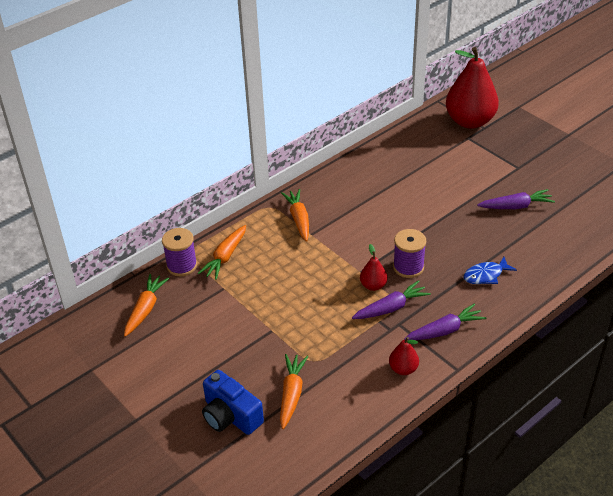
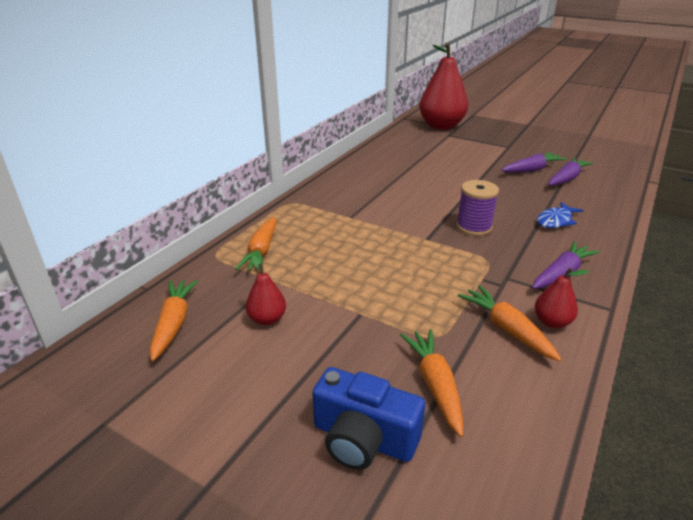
camera: 20 degrees left, 10 degrees down
(182, 266) = (209, 268): purple spool -> none
(298, 219) = (329, 207): orange carrot -> orange carrot (506, 329)
(373, 285) = (450, 248): red pear -> red pear (267, 319)
(391, 308) = (486, 264): purple carrot -> purple carrot (567, 178)

